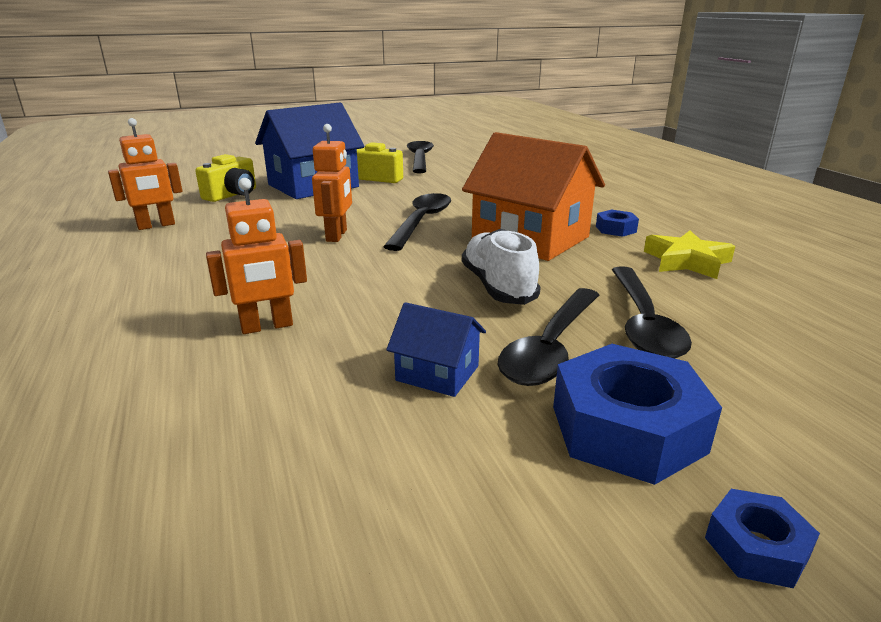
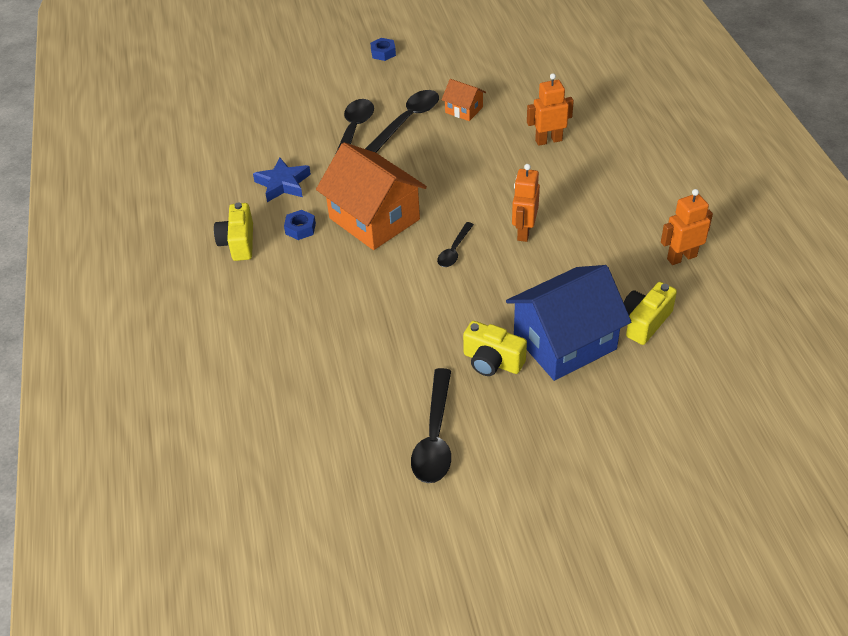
camera: 170 degrees left, 20 degrees up
(421, 222) = (454, 250): black spoon -> black spoon, size x0.58
(437, 373) = (464, 110): blue house -> orange house
(498, 286) = (418, 165): white shoe -> none
(627, 429) = (397, 84): blue nut -> none
(675, 219) = (238, 243): none -> yellow camera
(687, 261) = (283, 184): yellow star -> blue star

